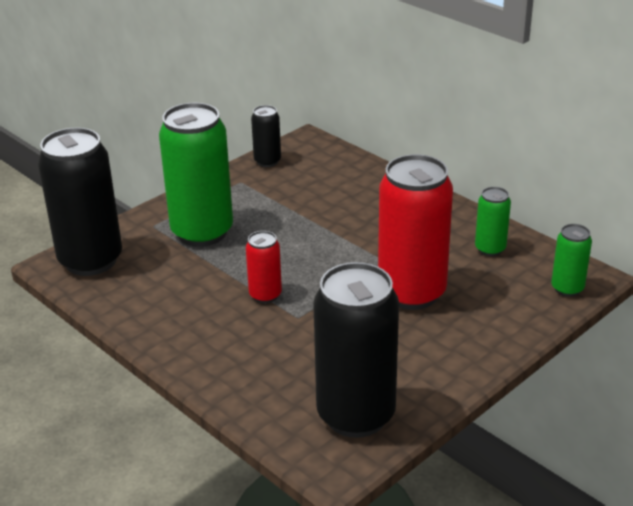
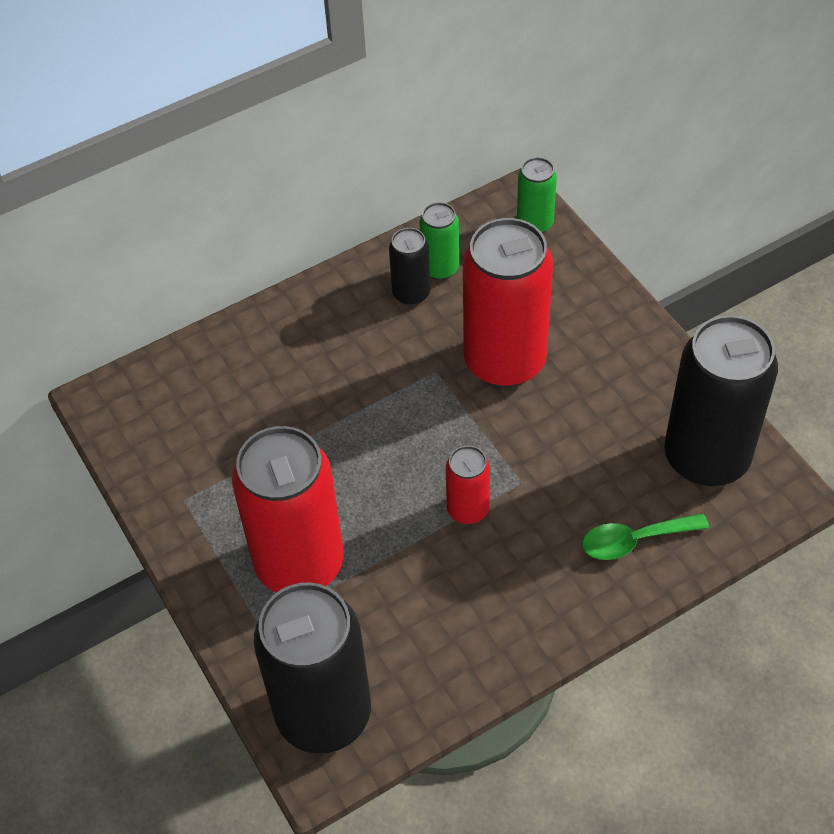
camera: 75 degrees left, 20 degrees up
(202, 232) = (299, 564): green can -> red can
(259, 382) = (634, 540): none -> green spoon
(267, 161) = (141, 458): black can -> black can (411, 294)

